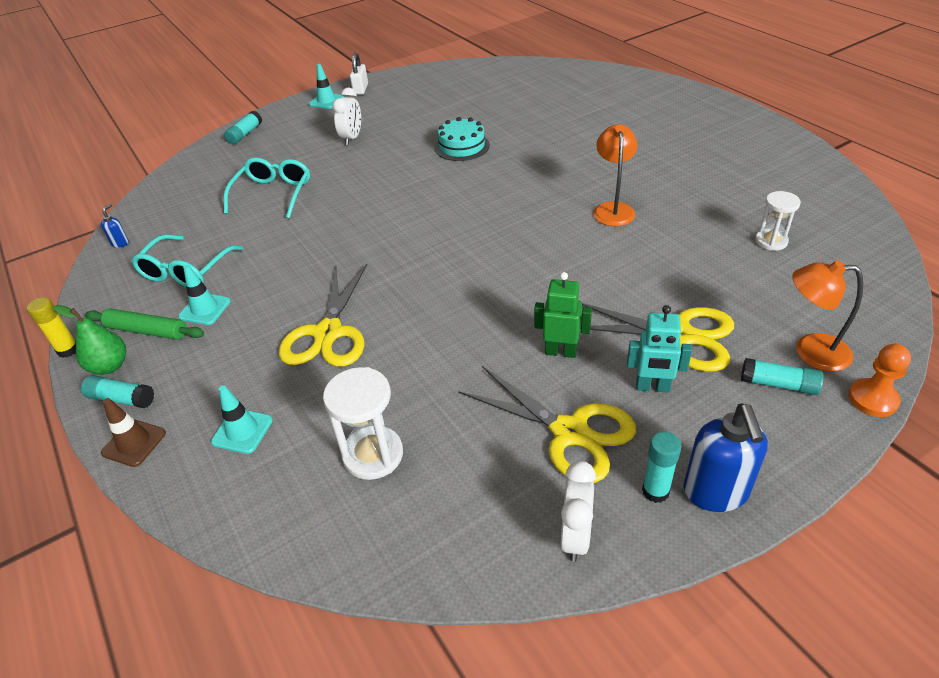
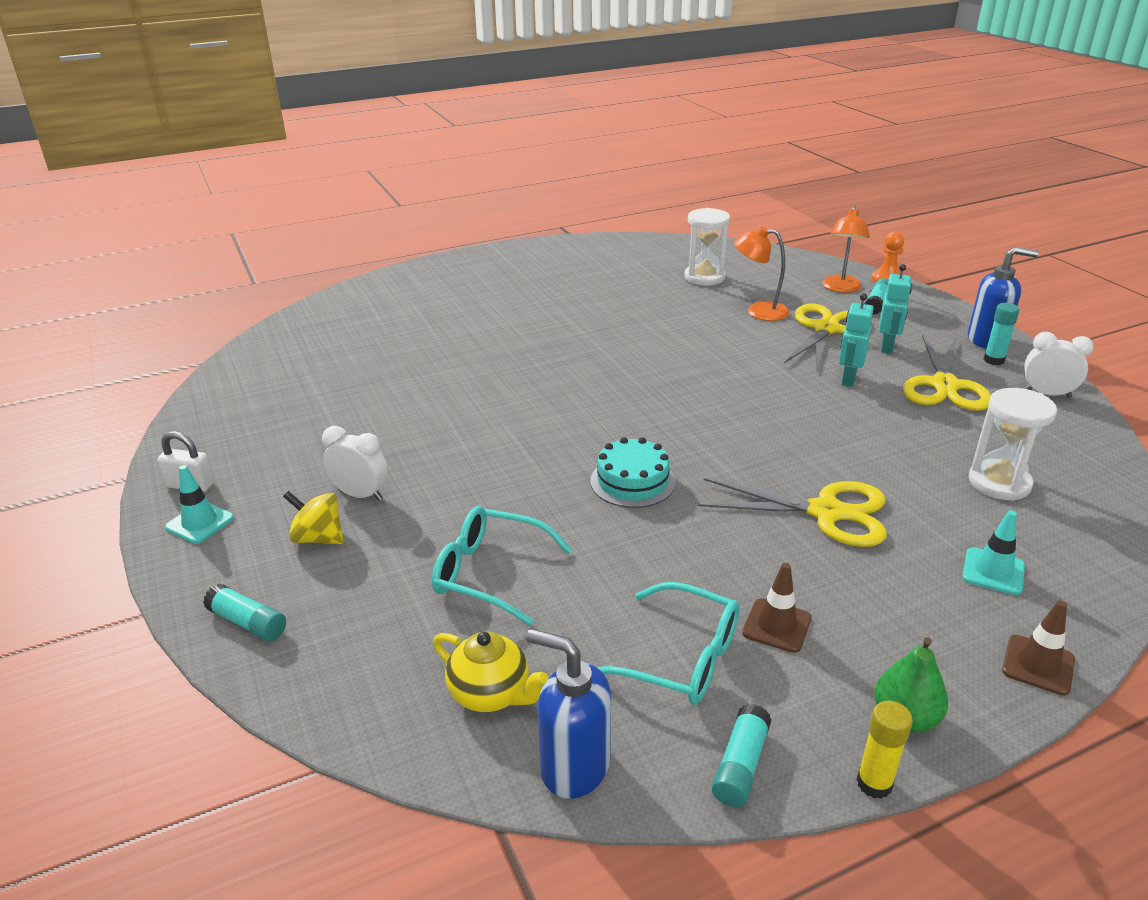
camera: 85 degrees left, 10 degrees down
(120, 243) = (574, 767): blue soap dispenser -> blue soap dispenser, size x2.20
(121, 399) = (966, 692): turquoise glue stick -> turquoise glue stick (740, 765)
(147, 331) = (825, 685): green rolling pin -> none
(177, 211) = (491, 694): none -> yellow teapot
(205, 309) = (777, 626): turquoise traffic cone -> brown traffic cone
(311, 135) = (318, 538): none -> yellow spinning top
(462, 146) = (450, 404): turquoise cake -> turquoise cake (632, 481)
(561, 352) = (848, 379): green robot -> turquoise robot
(569, 432) = (944, 385): yellow scissors -> yellow scissors turned 150 degrees clockwise
(613, 209) = (632, 331): orange lamp -> orange lamp (758, 311)
(771, 241) = (704, 277): white hourglass -> white hourglass, size x1.53

